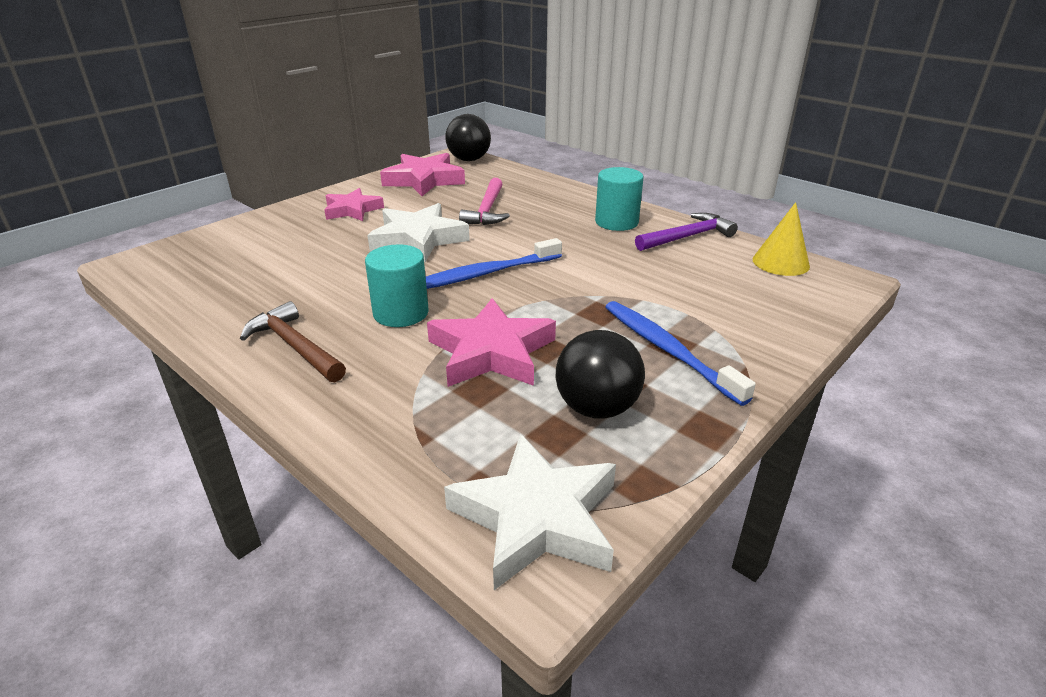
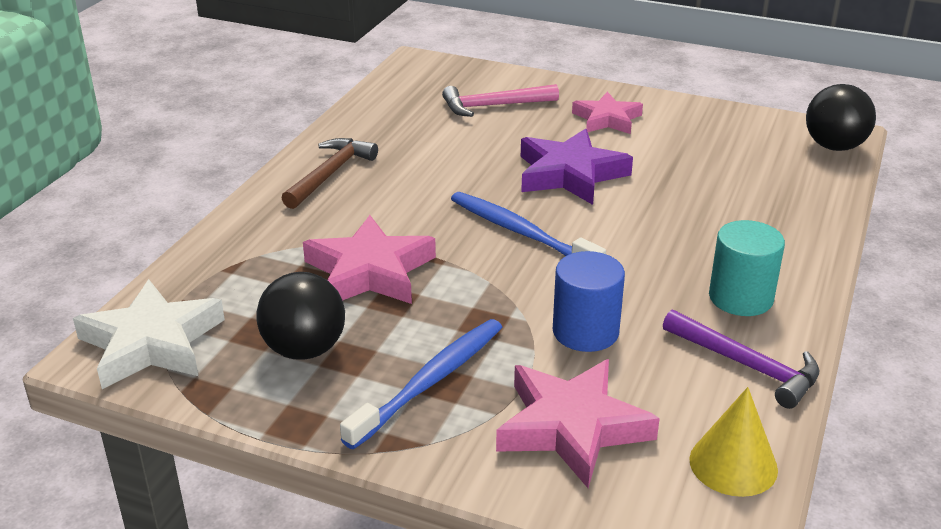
camera: 70 degrees right, 0 degrees up
(401, 313) = (411, 206): turquoise cylinder -> none
(418, 239) = (570, 174): white star -> purple star
(424, 180) = (732, 135): pink star -> pink star (572, 427)
(487, 210) = (684, 197): pink hammer -> pink hammer (493, 106)
(630, 277) = (585, 332): none -> blue cylinder

